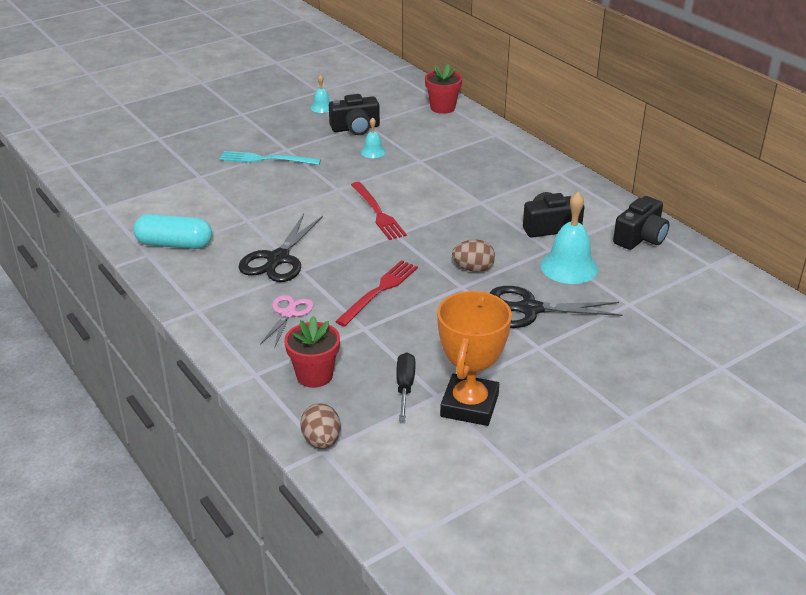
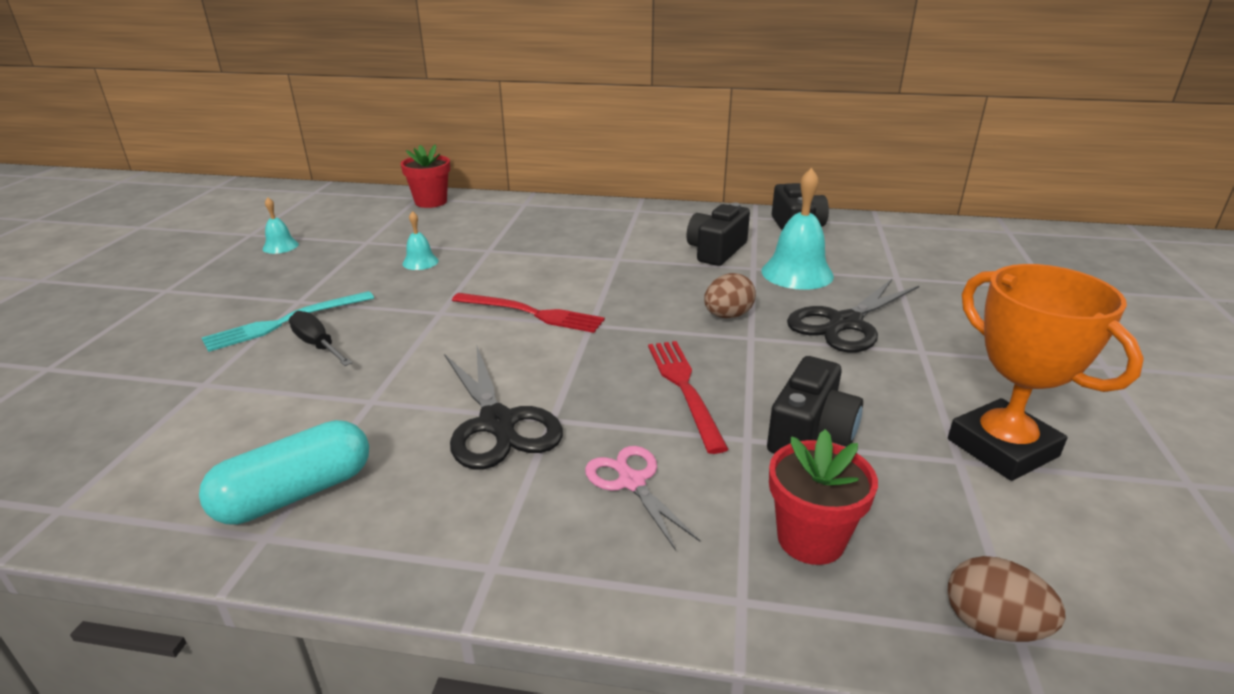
camera: 45 degrees left, 5 degrees down
(355, 128) = (359, 250): black camera -> black camera (810, 433)
(405, 387) = (916, 475): black screwdriver -> black screwdriver (318, 345)

